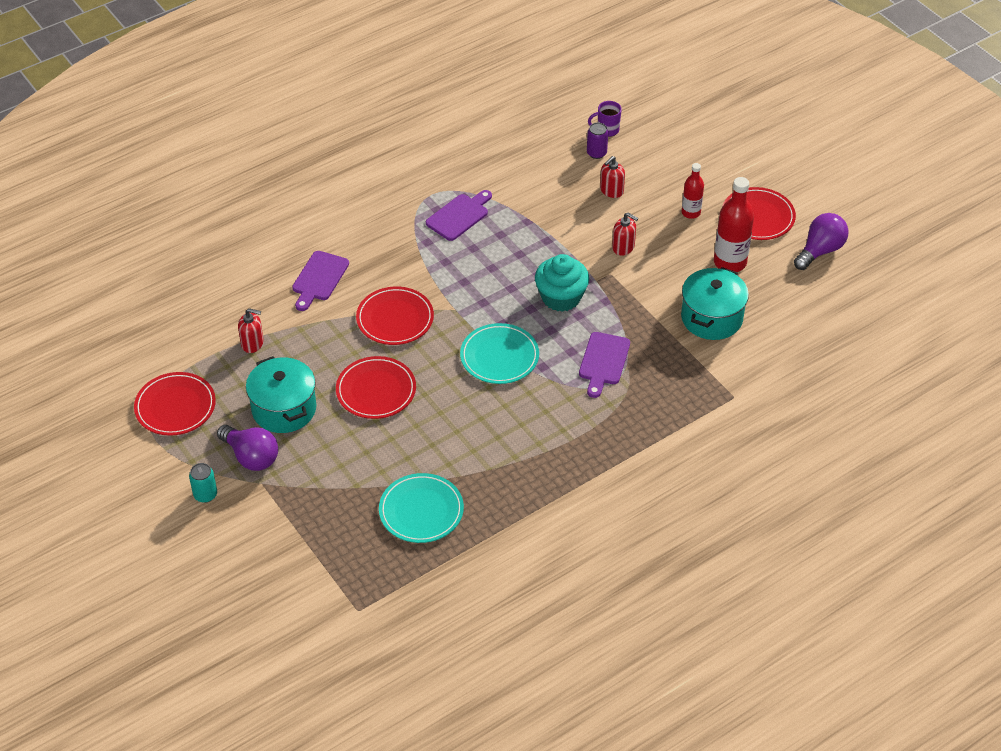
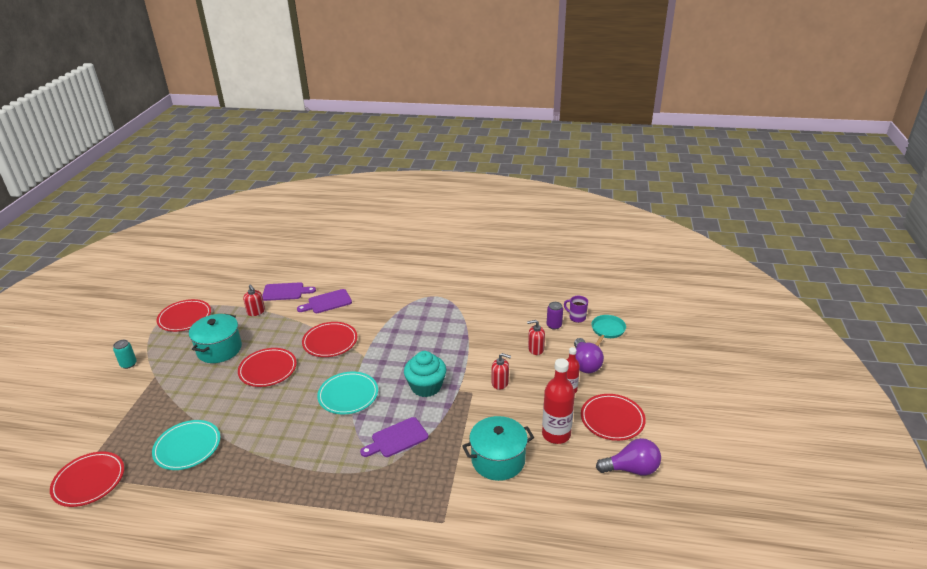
camera: 45 degrees right, 15 degrees down
(251, 457) = (172, 361): purple light bulb -> purple light bulb (585, 364)
(377, 606) = (89, 481): none -> red plate
(459, 216) = (434, 313): purple cutting board -> purple cutting board (285, 292)
(623, 247) = (500, 383): red soap dispenser -> red soap dispenser turned 60 degrees counterclockwise
(652, 127) = (607, 330): none -> turquoise pan

